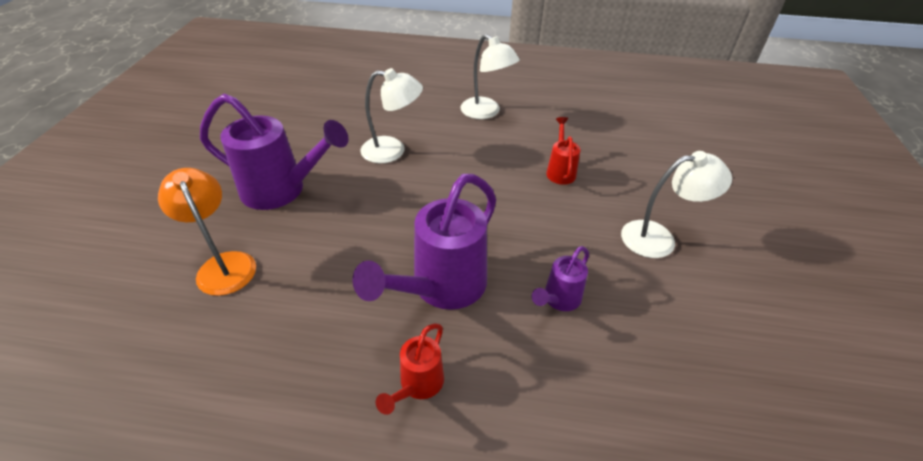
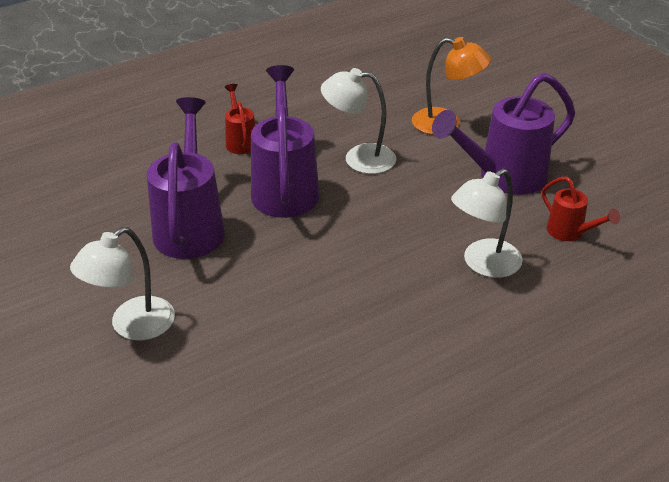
camera: 140 degrees right, 5 degrees down
(486, 112) = (466, 384): white lamp -> white lamp (359, 158)
(558, 300) = (190, 226): purple watering can -> purple watering can, size x1.98
(560, 171) = (289, 347): red watering can -> red watering can (570, 233)

